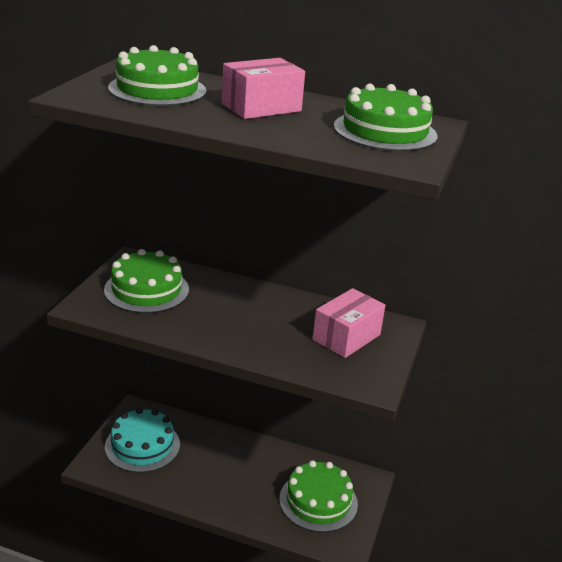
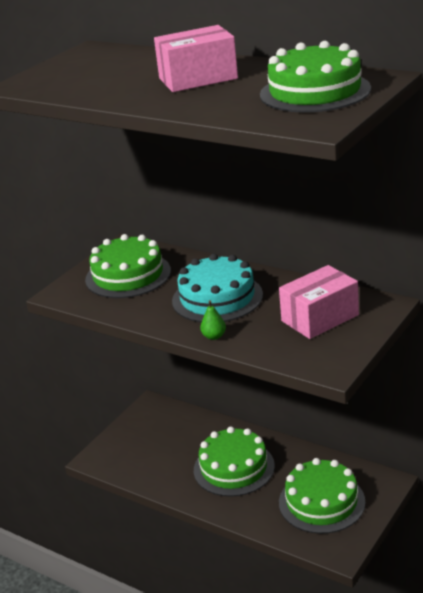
camera: 20 degrees right, 0 degrees up
(142, 445) = (150, 441): turquoise cake -> turquoise cake (217, 298)
(157, 89) = (104, 70): green cake -> green cake (234, 468)
(254, 354) = (214, 336): none -> green pear

